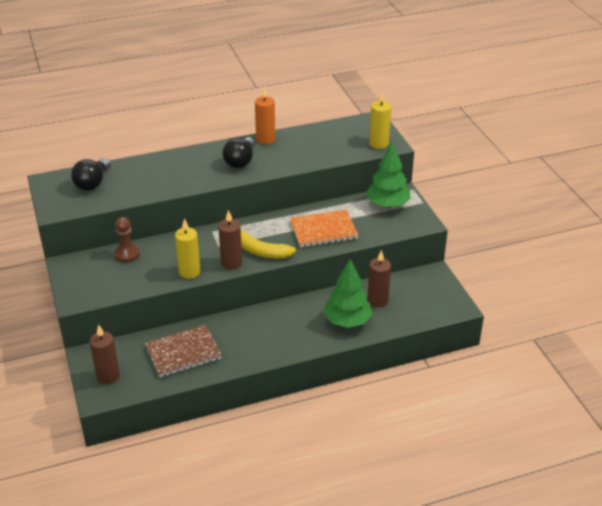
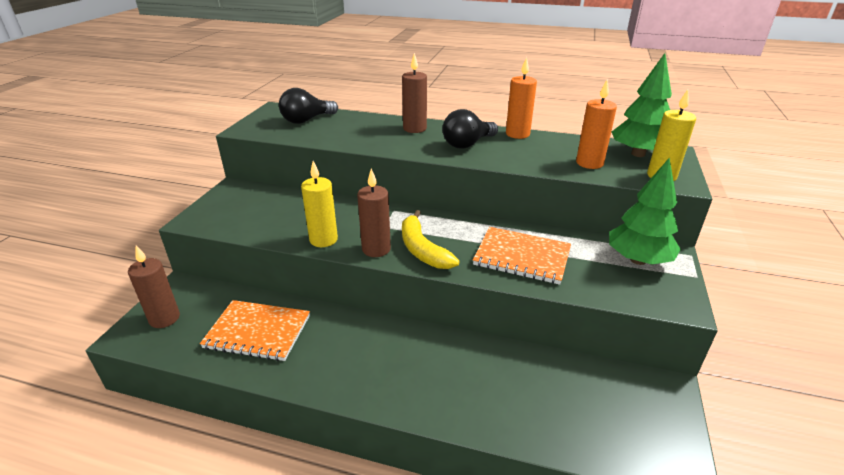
camera: 35 degrees right, 5 degrees down
(127, 254) = (290, 199): brown pawn -> none
(183, 352) = (258, 332): brown notebook -> orange notebook
(331, 149) = (589, 163): none -> orange candle
(347, 321) = (481, 395): green tree -> green tree (638, 154)
(377, 300) = (549, 387): brown candle -> brown candle (414, 129)

